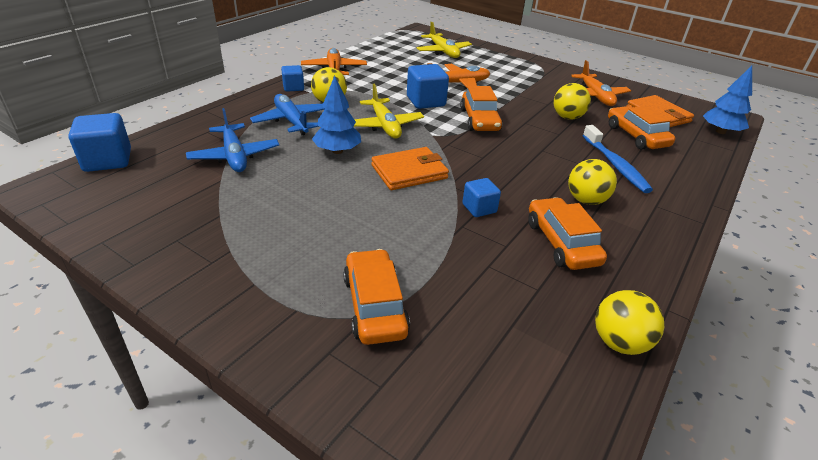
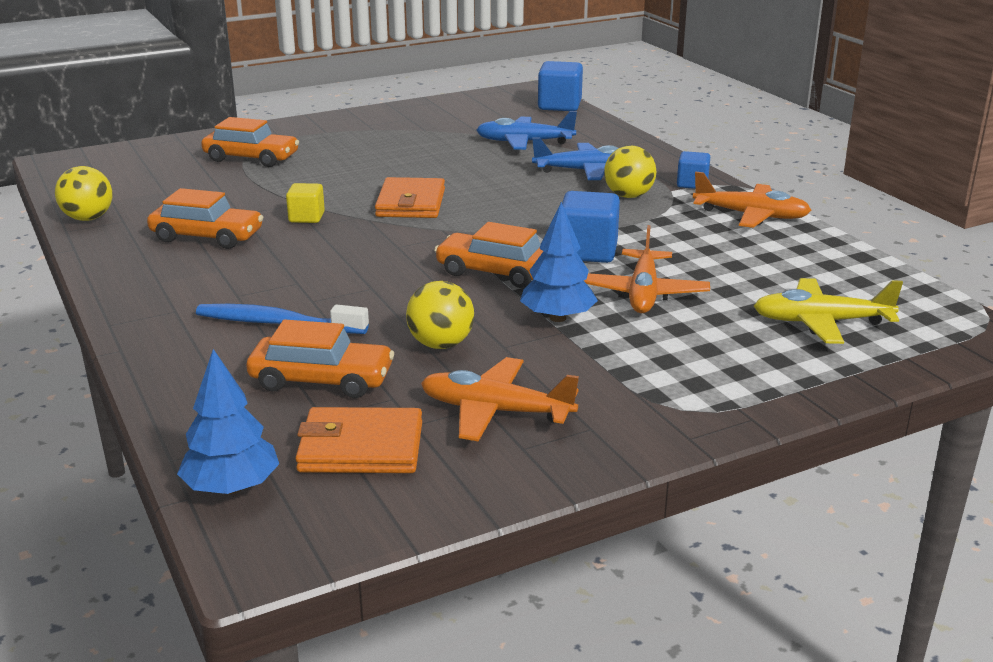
camera: 120 degrees right, 10 degrees down
(337, 151) = (492, 181): blue tree -> blue tree (558, 318)
(385, 126) = (532, 212): yellow plane -> none
(479, 208) = (306, 217): blue cube -> yellow cube
(586, 200) = (243, 273): yellow ball -> none

